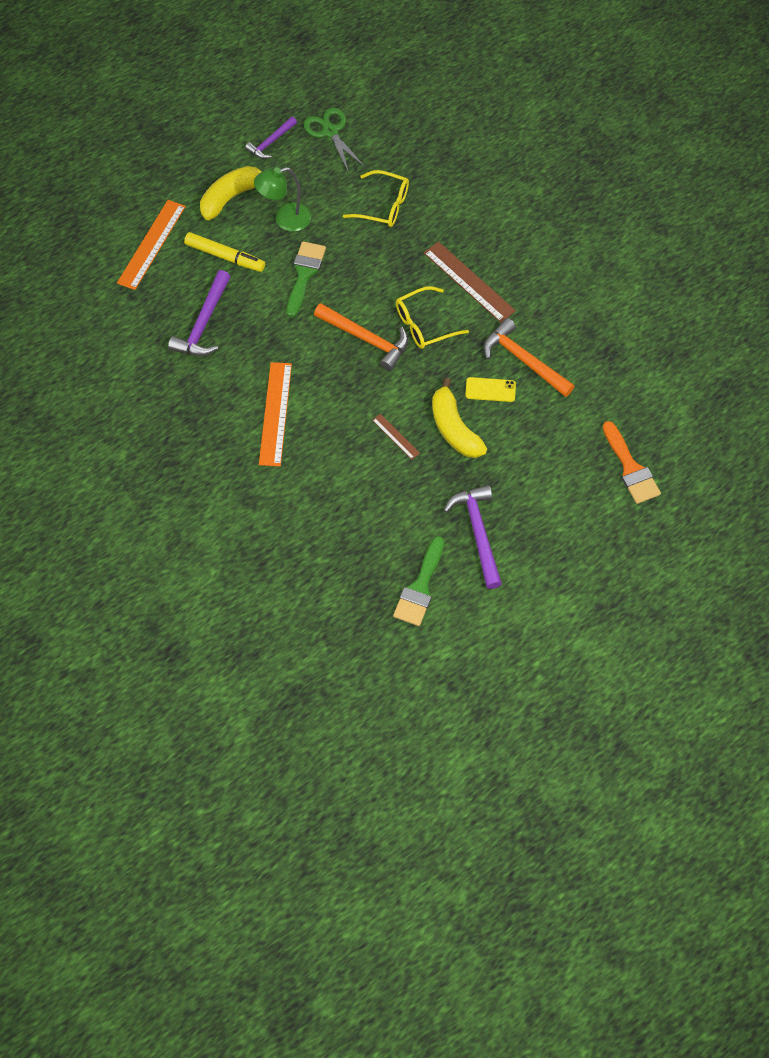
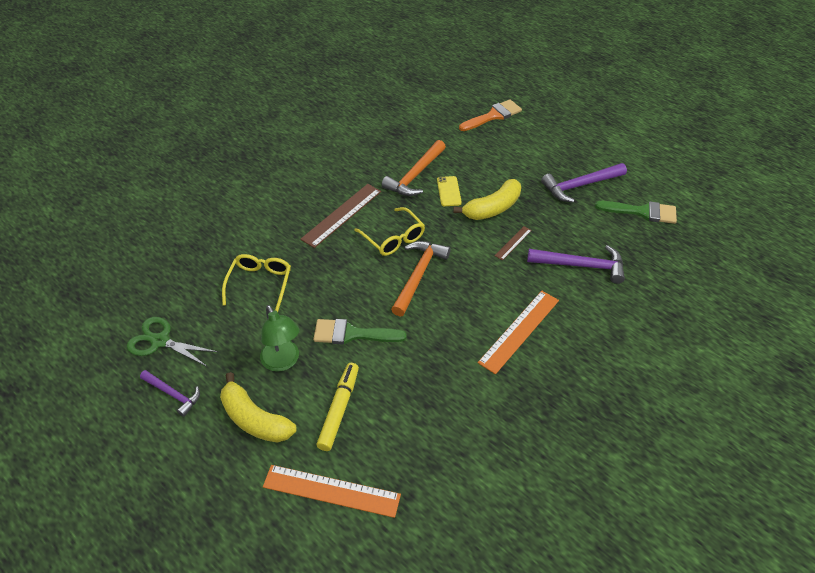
camera: 100 degrees left, 15 degrees down
(203, 323) = (431, 412): purple hammer -> purple hammer (581, 266)
(275, 413) = (519, 331): orange ruler -> orange ruler turned 45 degrees counterclockwise
(330, 131) = (160, 341): green scissors -> green scissors turned 60 degrees clockwise

